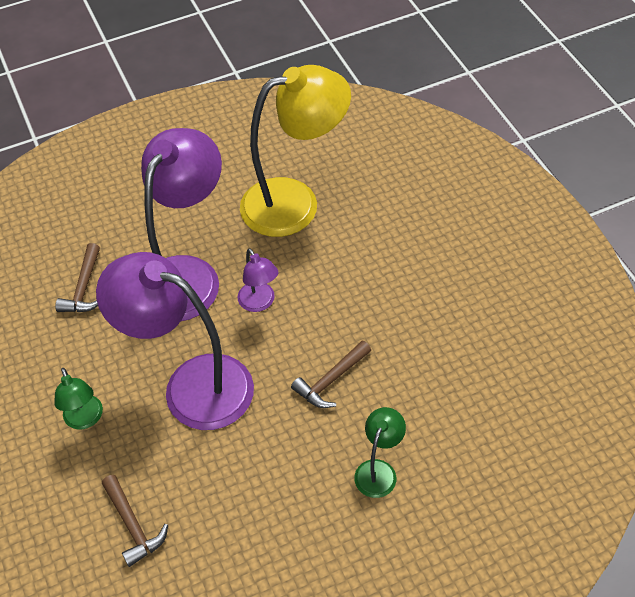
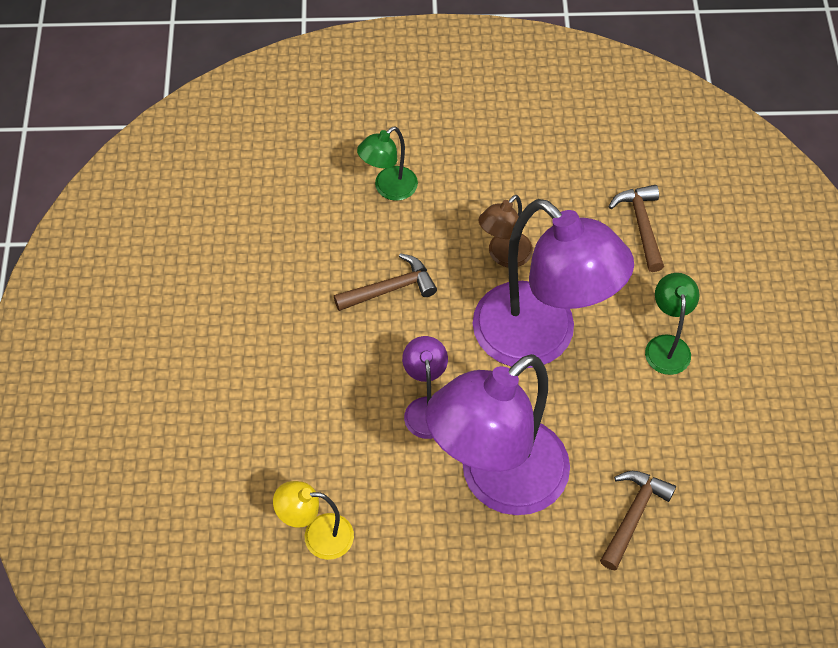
camera: 160 degrees left, 5 degrees up
(248, 446) = (504, 256): none -> brown lamp
(295, 202) = (317, 536): yellow lamp -> yellow lamp, size x0.45

